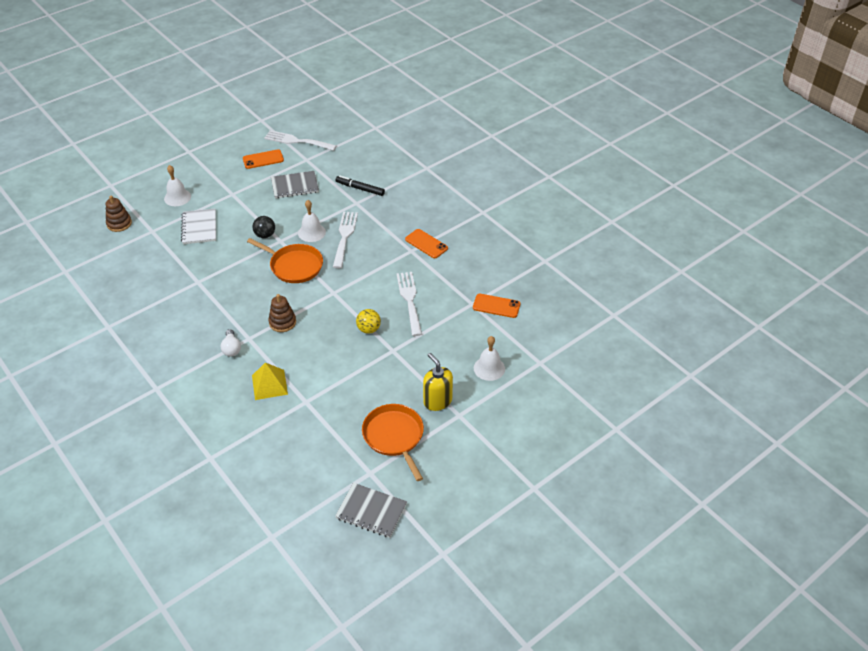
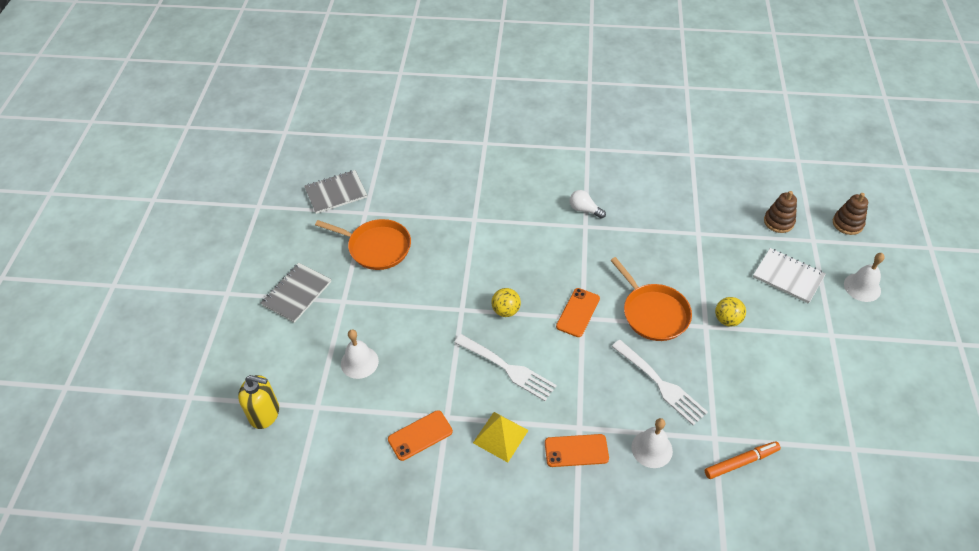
camera: 135 degrees right, 5 degrees up
(263, 159) = (887, 404): orange phone -> orange phone (578, 312)
(265, 235) = (727, 320): black ball -> yellow ball
(269, 384) = (517, 209): yellow pyramid -> yellow pyramid (500, 436)
(282, 322) = (581, 258): brown stacking toy -> brown stacking toy (778, 222)
(294, 266) = (653, 313): orange pan -> orange pan turned 105 degrees counterclockwise
(295, 186) = (801, 400): grey notebook -> grey notebook (297, 293)
(297, 141) = (908, 467): white fork -> none
(311, 232) = (696, 361): white bell -> white bell (652, 449)
(360, 189) = (741, 462): black marker -> orange marker
(437, 401) = (373, 298): yellow soap dispenser -> yellow soap dispenser (265, 413)

